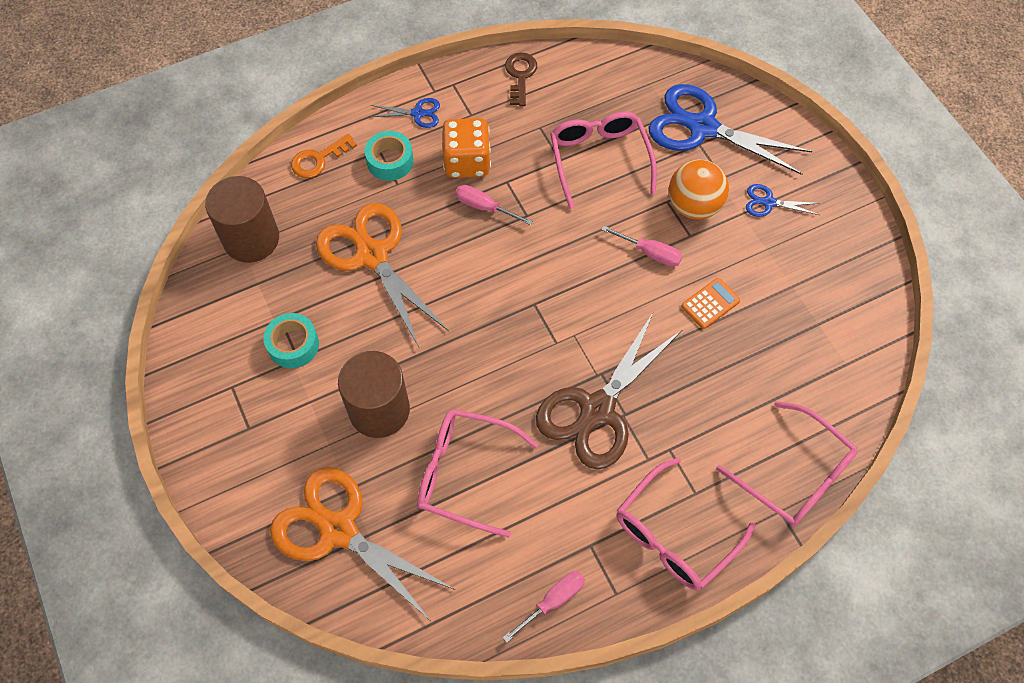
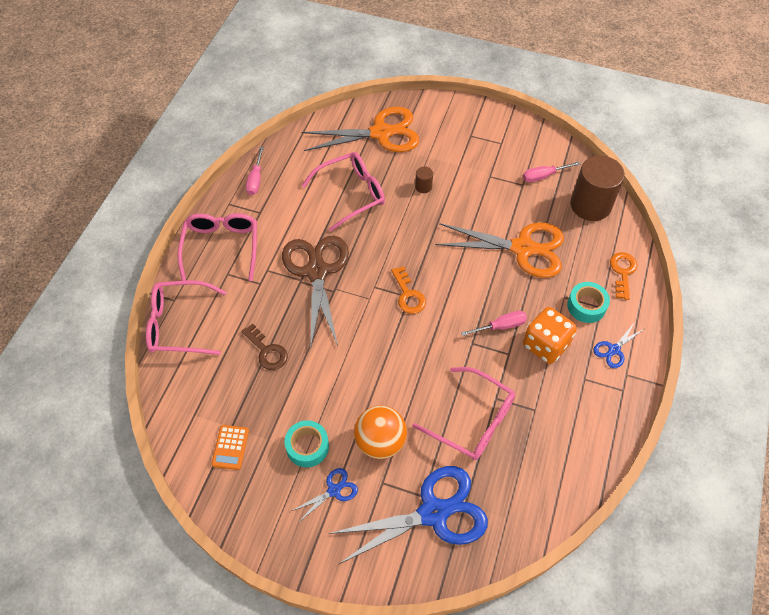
camera: 135 degrees right, 5 degrees down
(293, 345) = (500, 179): turquoise tape -> turquoise tape (307, 446)
(379, 410) = (423, 187): brown cylinder -> brown cylinder, size x0.42
(520, 76) = (593, 437): brown key -> brown key (267, 351)
(533, 306) = (408, 295): none -> orange key
(650, 253) = (376, 383): pink screwdriver -> pink screwdriver (543, 176)
(710, 303) = (309, 382): orange calculator -> orange calculator (230, 447)

